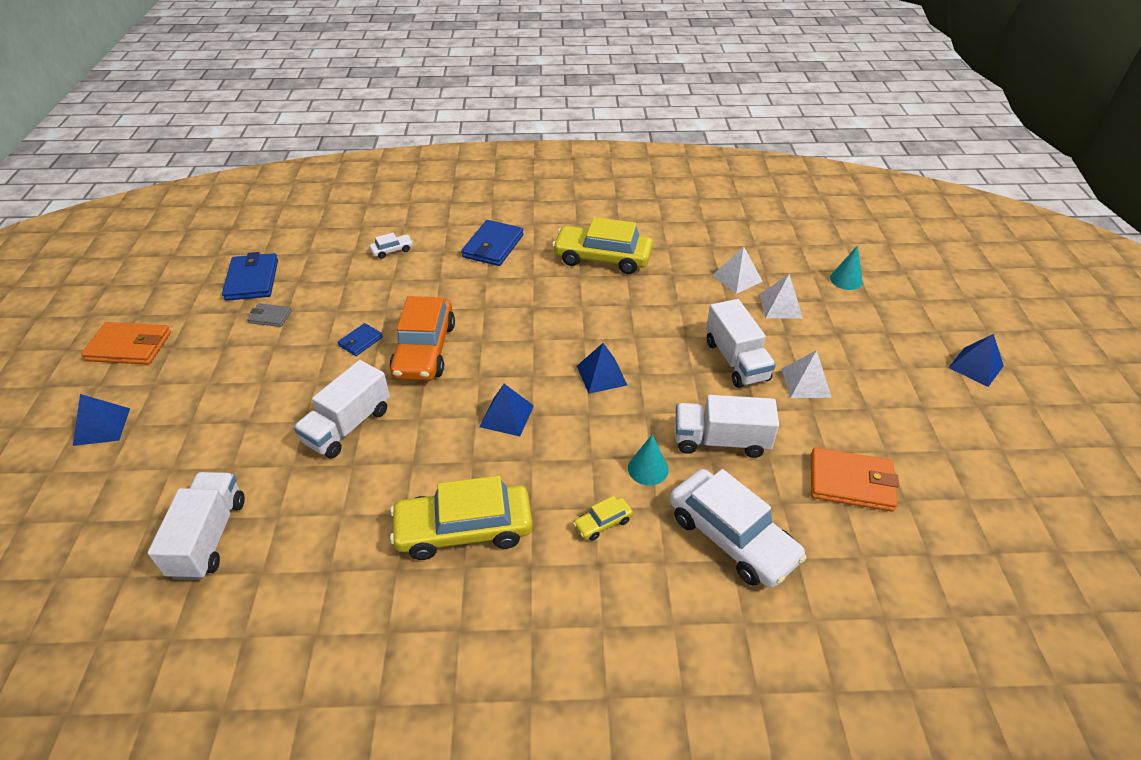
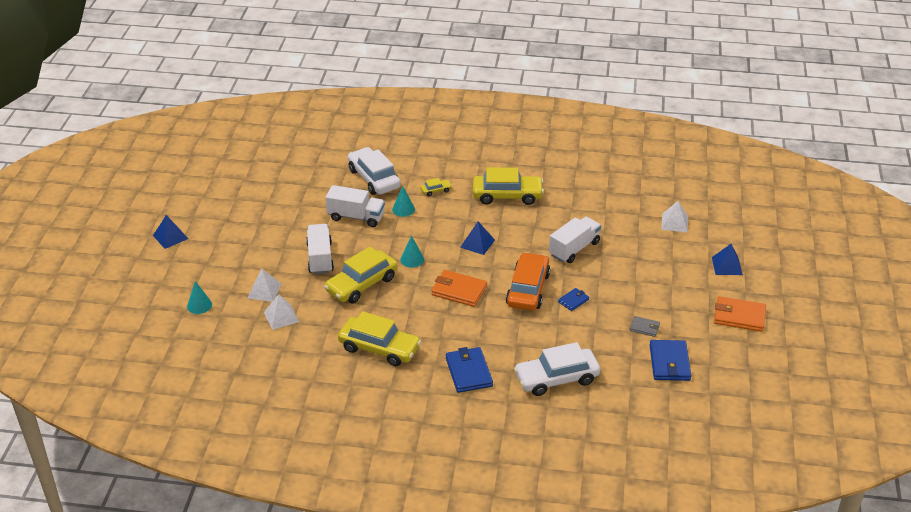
camera: 170 degrees left, 5 degrees down
(209, 537) = (638, 207): white truck -> none
(392, 250) = (556, 378): white car -> white car, size x2.28
(493, 246) = (469, 372): blue wallet -> blue wallet turned 45 degrees counterclockwise
(601, 375) = (412, 259): blue pyramid -> turquoise cone
(658, 330) = (361, 284): none -> yellow car
(806, 383) = (285, 240): white pyramid -> white pyramid (674, 222)
(851, 482) = (298, 192): orange wallet -> orange wallet (459, 290)

